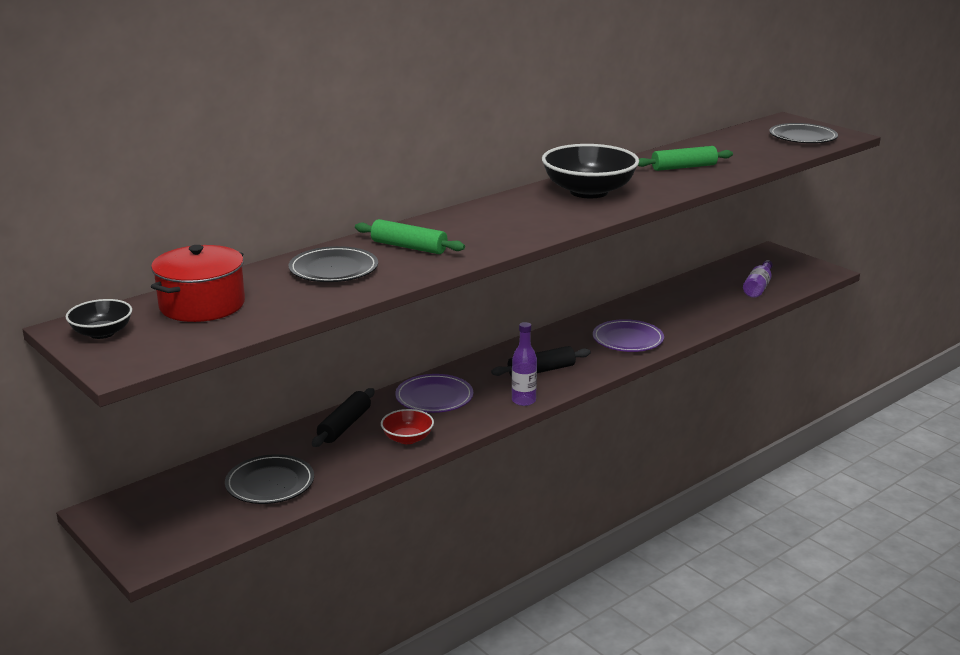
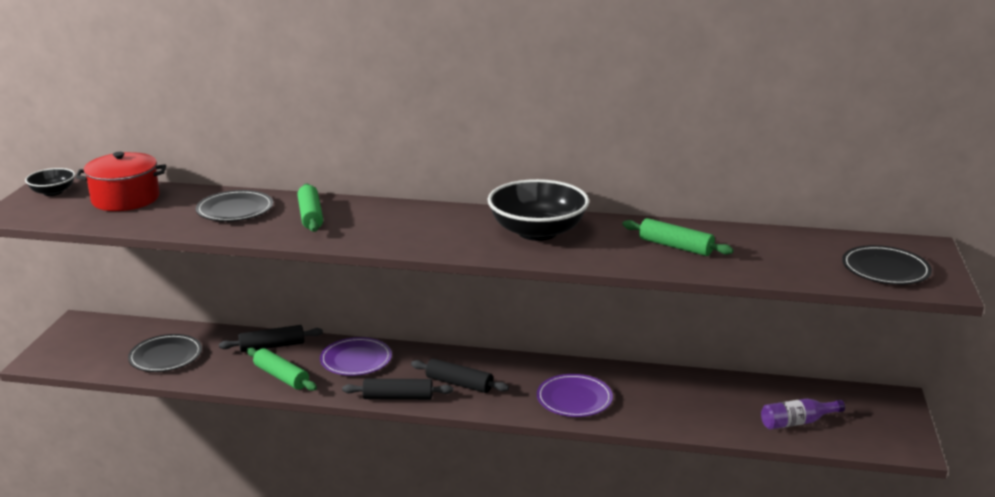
camera: 50 degrees right, 0 degrees up
(407, 438) = (281, 377): red bowl -> green rolling pin
(523, 401) = (398, 397): purple bottle -> black rolling pin

